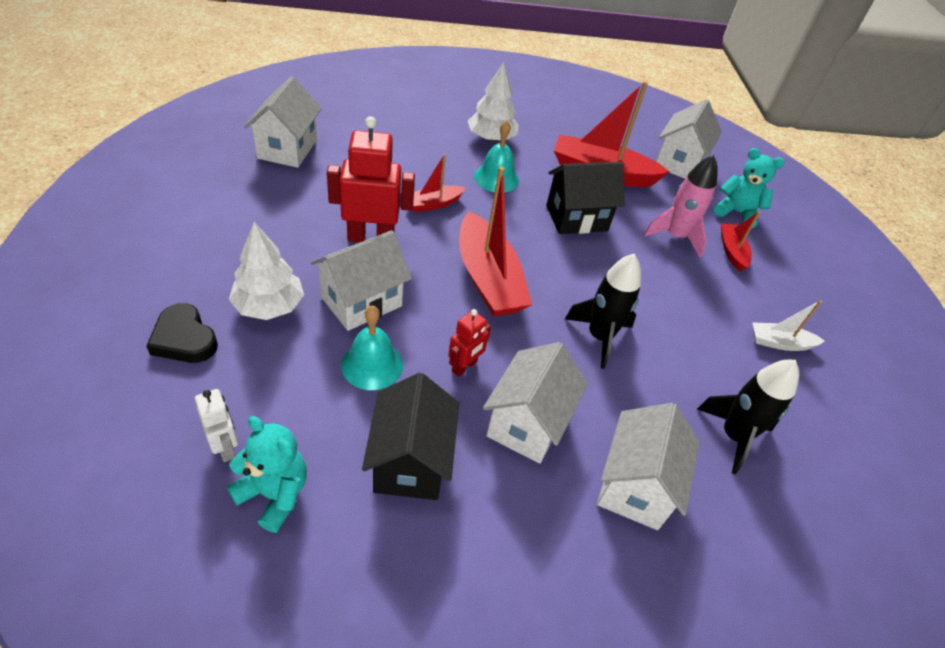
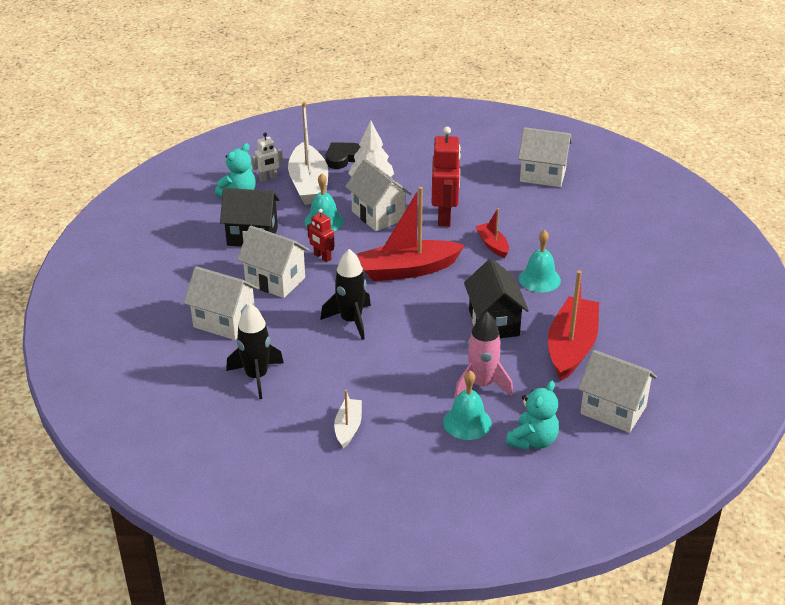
camera: 100 degrees right, 10 degrees down
(260, 385) = (309, 184): none -> white boat
(491, 138) = (603, 279): white tree -> none
(732, 251) = (467, 422): red boat -> turquoise bell

